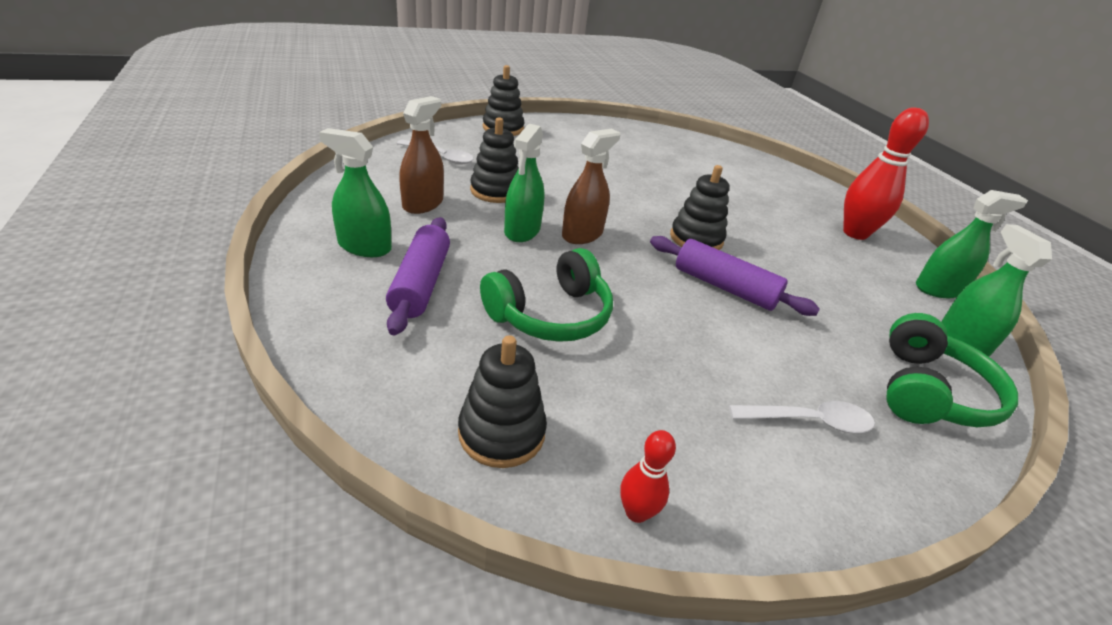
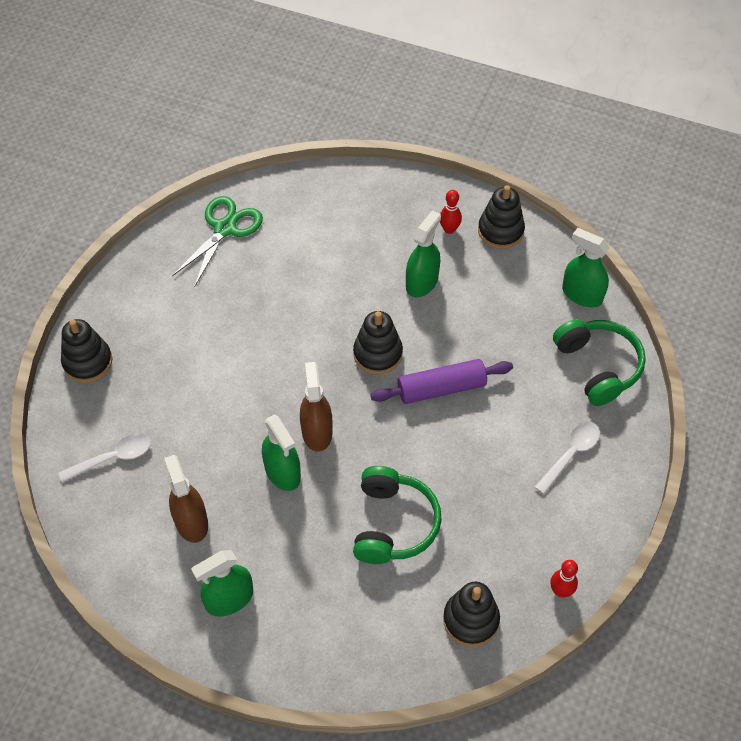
camera: 45 degrees left, 20 degrees up
(420, 283) = (303, 585): purple rolling pin -> none
(495, 191) = (208, 451): black stacking toy -> black stacking toy (500, 231)
(674, 144) = (225, 228): none -> green scissors
(855, 233) = (449, 229): red bowling pin -> red bowling pin, size x0.50
(938, 289) = (537, 249): green spray bottle -> green spray bottle (422, 282)

